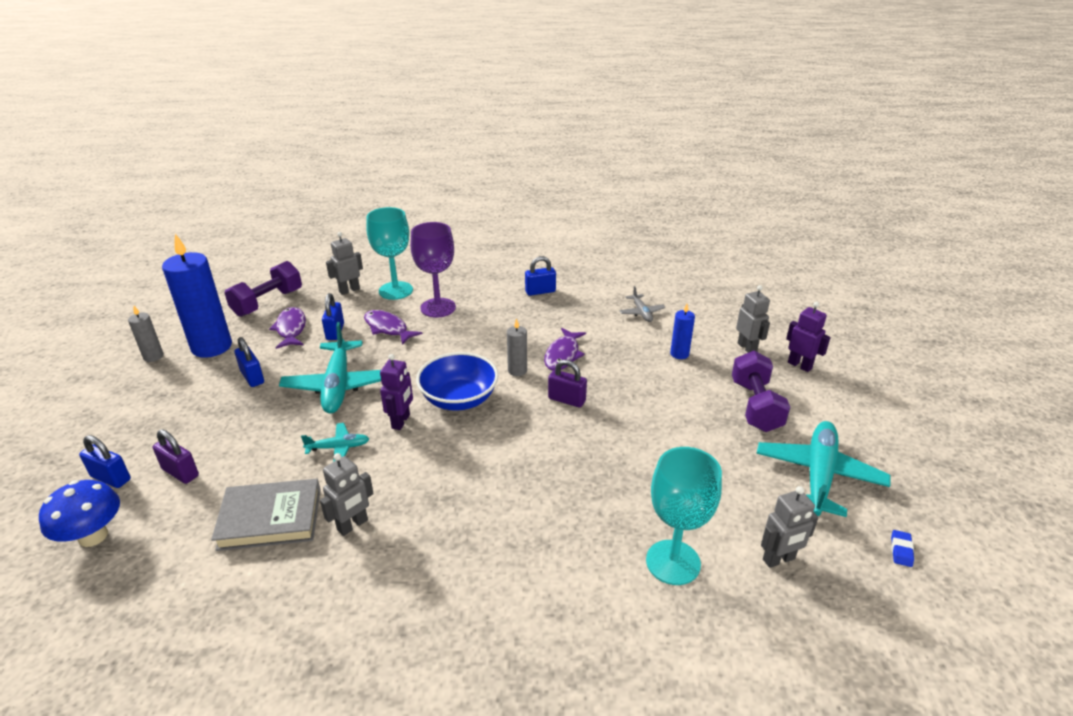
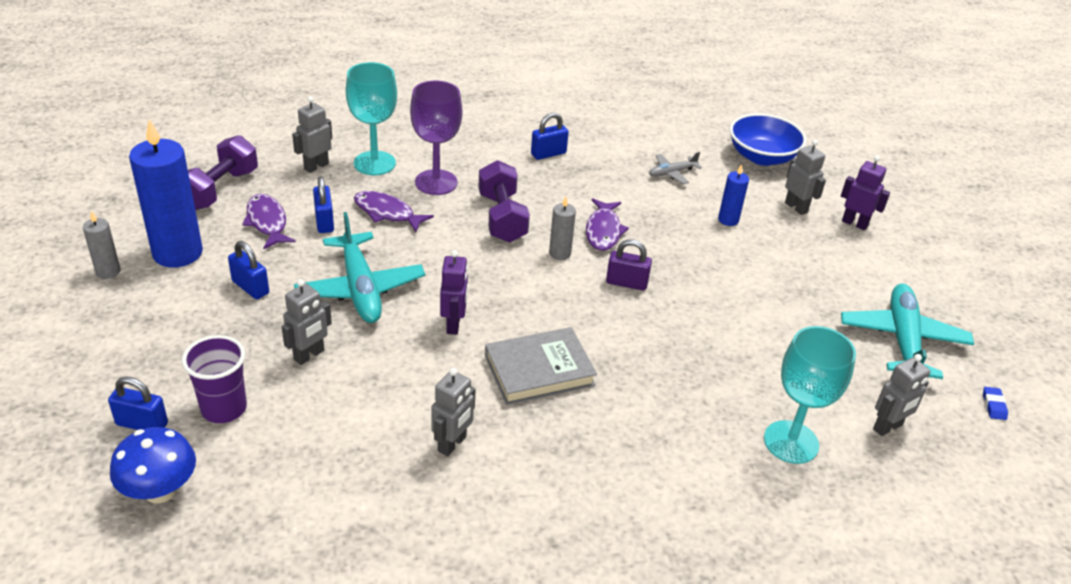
camera: 15 degrees left, 5 degrees up
(180, 472) = (224, 408): purple padlock -> purple cup
(270, 435) = (309, 355): none -> grey robot
(270, 518) = (357, 448): grey book -> grey book (539, 370)
(338, 447) = (396, 361): turquoise plane -> none
(459, 399) = (508, 292): blue bowl -> blue bowl (762, 157)
(641, 312) = (671, 173): grey plane -> grey plane turned 90 degrees clockwise
(755, 406) = (823, 272): purple dumbbell -> purple dumbbell (502, 218)

